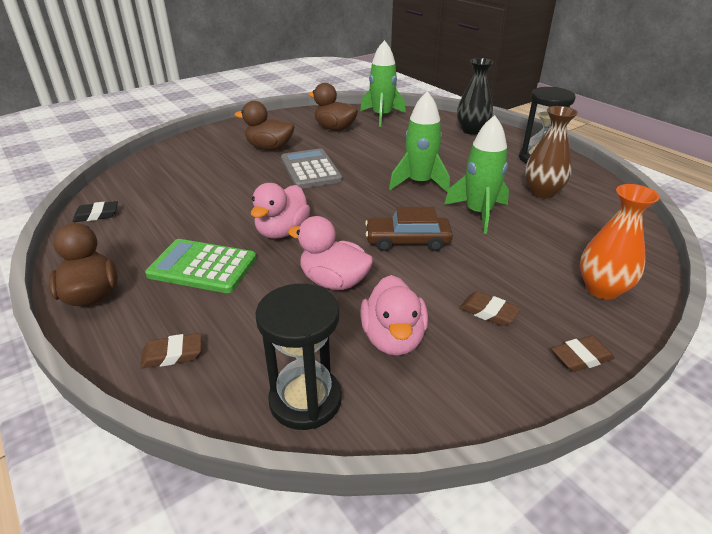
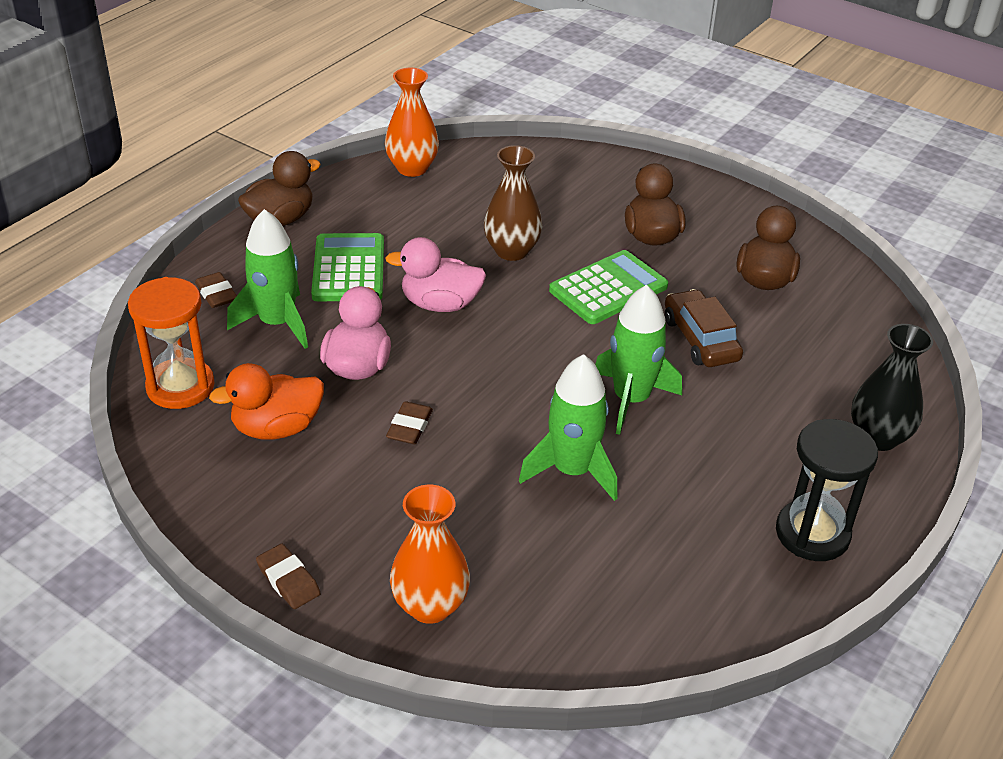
camera: 70 degrees right, 5 degrees up
(96, 215) = (412, 168): black eraser -> orange vase
(305, 400) = (180, 387): black hourglass -> orange hourglass
(310, 170) = (608, 288): grey calculator -> green calculator
(382, 116) = (855, 320): green rocket -> green rocket (277, 323)
(393, 338) = (277, 428): pink duck -> orange duck
(407, 241) = (466, 411): brown car -> brown car (700, 339)
(488, 312) = (344, 498): brown eraser -> brown eraser (409, 427)
(542, 192) = (680, 541): brown vase -> brown vase (511, 251)

